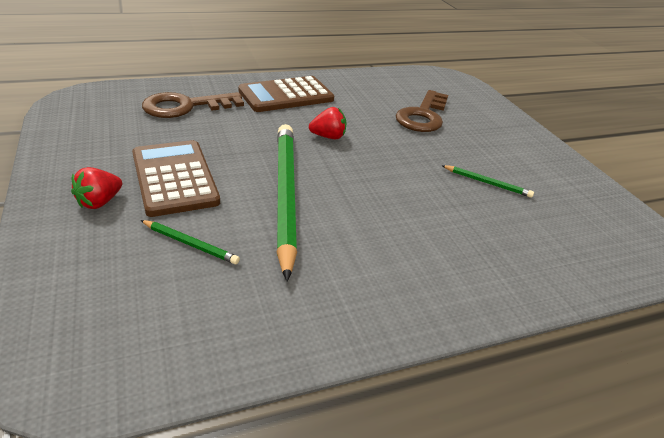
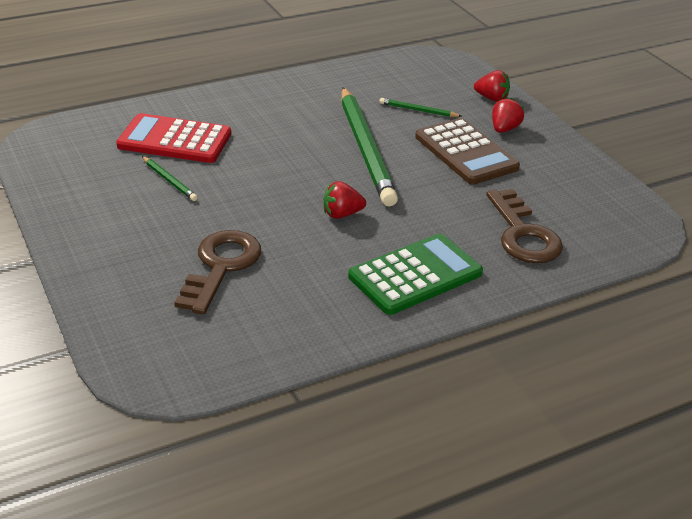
camera: 175 degrees right, 0 degrees up
(63, 255) = (491, 98): none -> red strawberry
(185, 106) = (523, 234): brown key -> brown key turned 105 degrees clockwise
(286, 95) = (415, 275): brown calculator -> green calculator
(487, 183) = (169, 180): green pencil -> green pencil turned 150 degrees counterclockwise
(502, 230) = (174, 140): none -> red calculator

